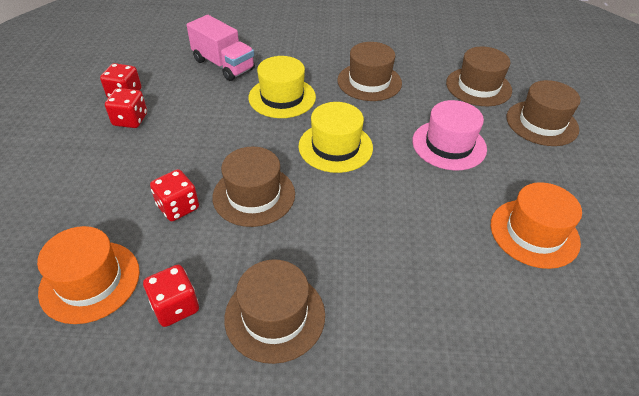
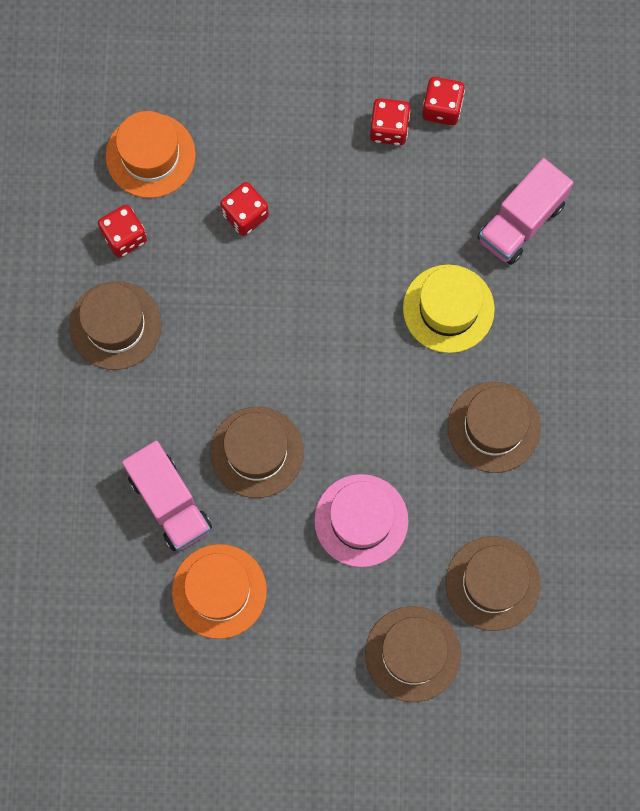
camera: 90 degrees right, 30 degrees up
(254, 195) = (265, 291): brown hat -> brown hat (257, 452)
(335, 147) = (350, 379): yellow hat -> none
(460, 269) = (169, 502): none -> pink truck

